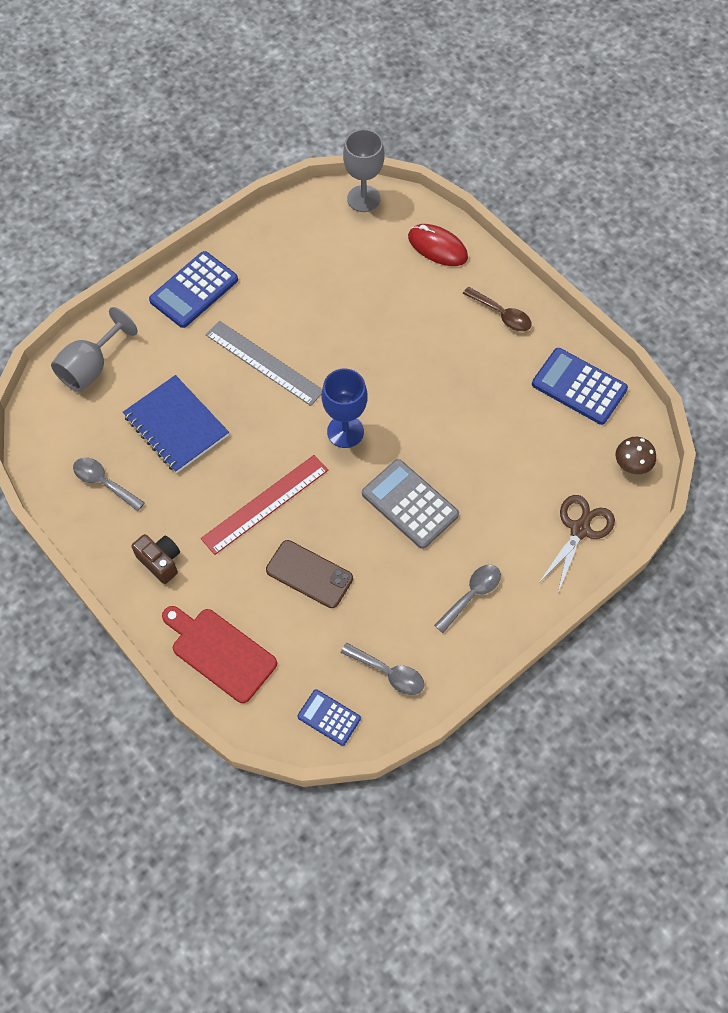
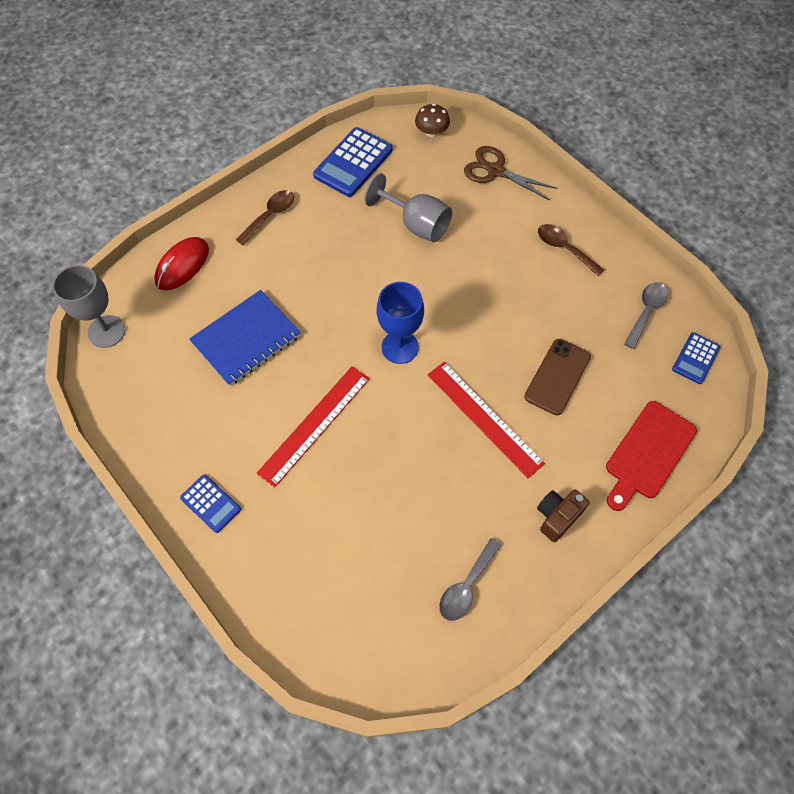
camera: 90 degrees left, 0 degrees up
(91, 367) = (312, 616): grey goblet -> grey goblet (416, 224)
(176, 425) = (392, 511): blue notebook -> blue notebook (246, 339)
(194, 290) = (210, 503): blue calculator -> blue calculator, size x0.59
(264, 362) = (314, 424): grey ruler -> red ruler
(409, 504) = (478, 294): grey calculator -> none
(472, 595) = (564, 249): grey spoon -> brown spoon

